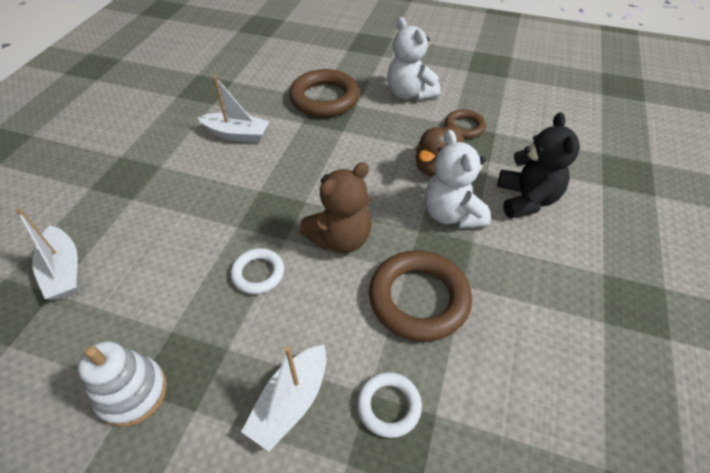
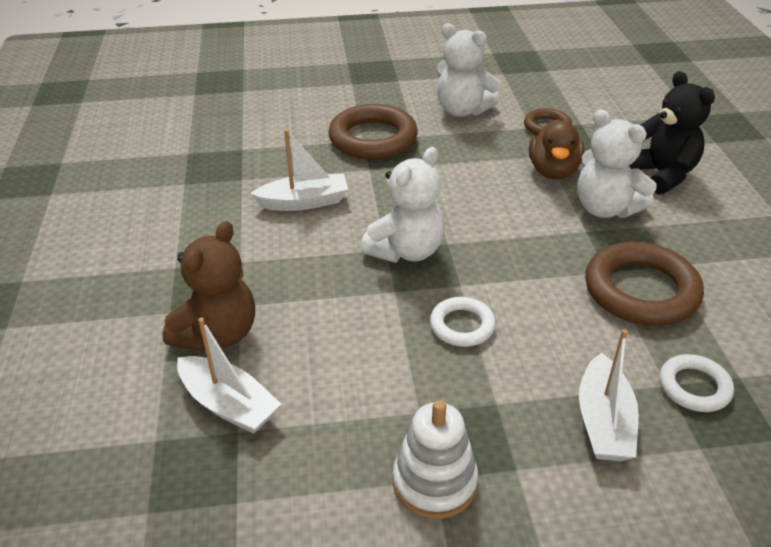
camera: 25 degrees left, 10 degrees down
(271, 197) = (406, 251): none -> white teddy bear
(340, 238) = (517, 265): brown teddy bear -> brown teddy bear (218, 334)

